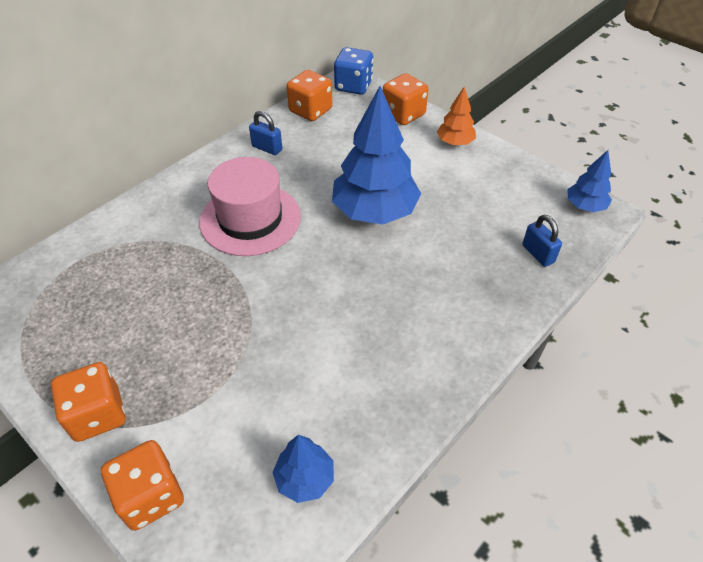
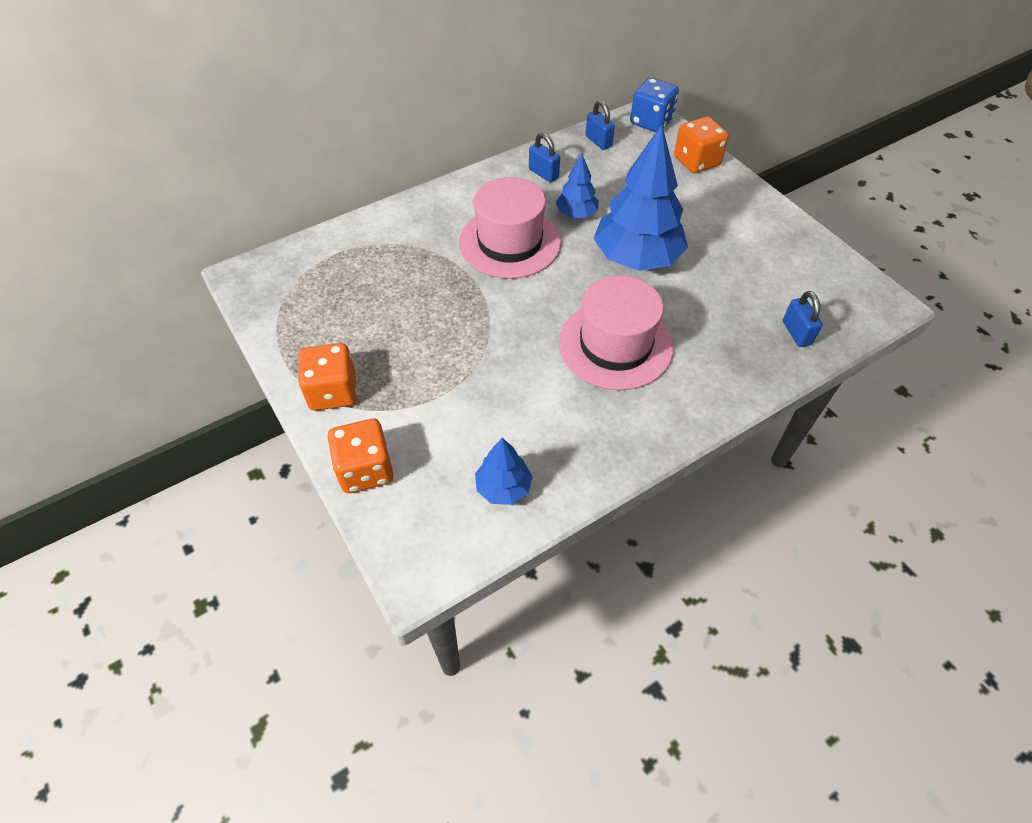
camera: 15 degrees right, 5 degrees up
(310, 110) = (598, 141): orange dice -> blue padlock
(377, 300) = (615, 344): none -> pink hat
(455, 142) = (744, 201): orange tree -> none
(585, 206) = (866, 294): blue tree -> blue tree (576, 214)

